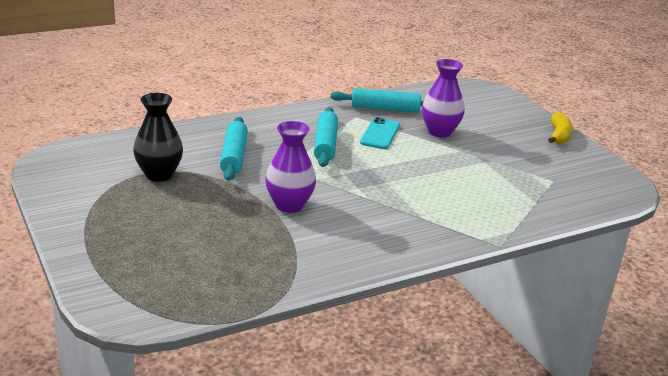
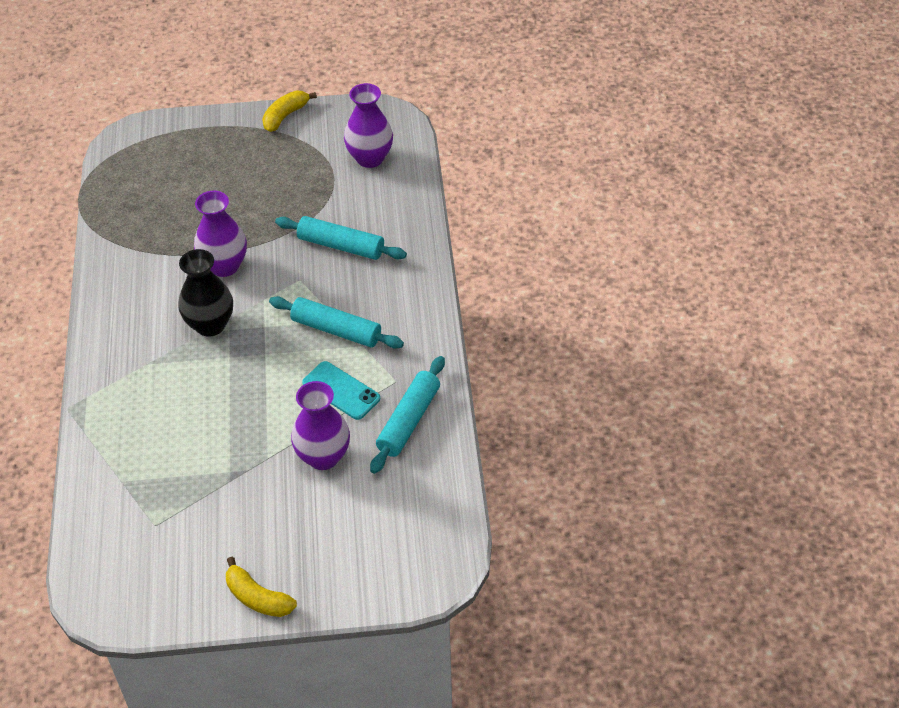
camera: 115 degrees right, 20 degrees up
(61, 213) = (285, 116): none -> yellow banana
(115, 159) = (370, 158): none -> purple vase
(159, 174) = (326, 184): black vase -> black vase (210, 325)

